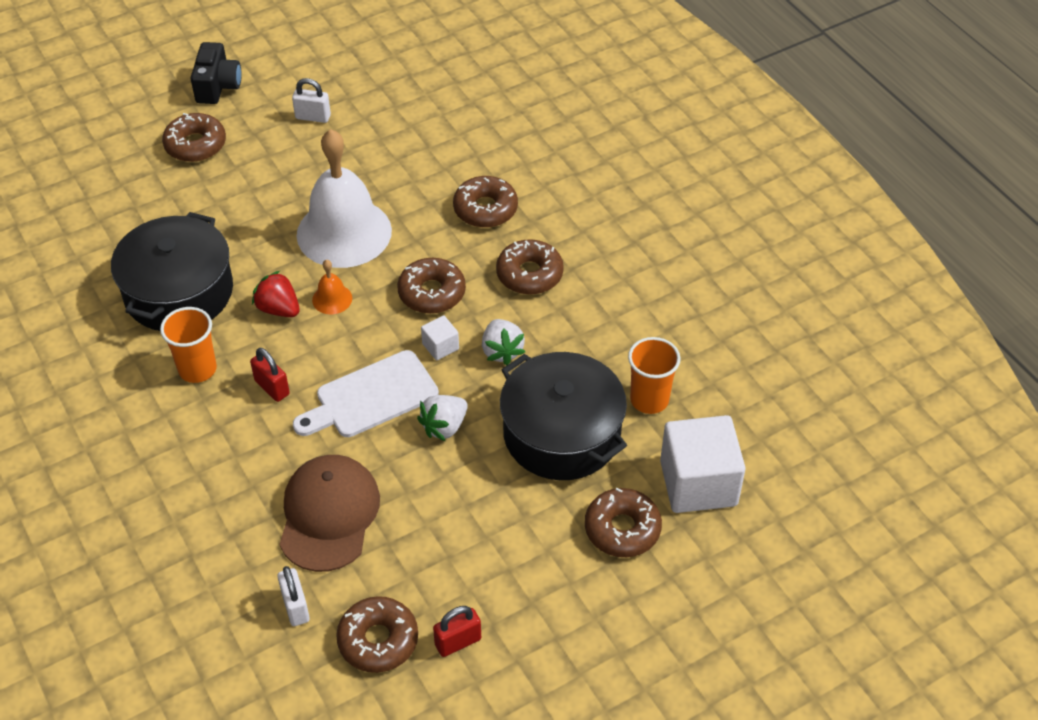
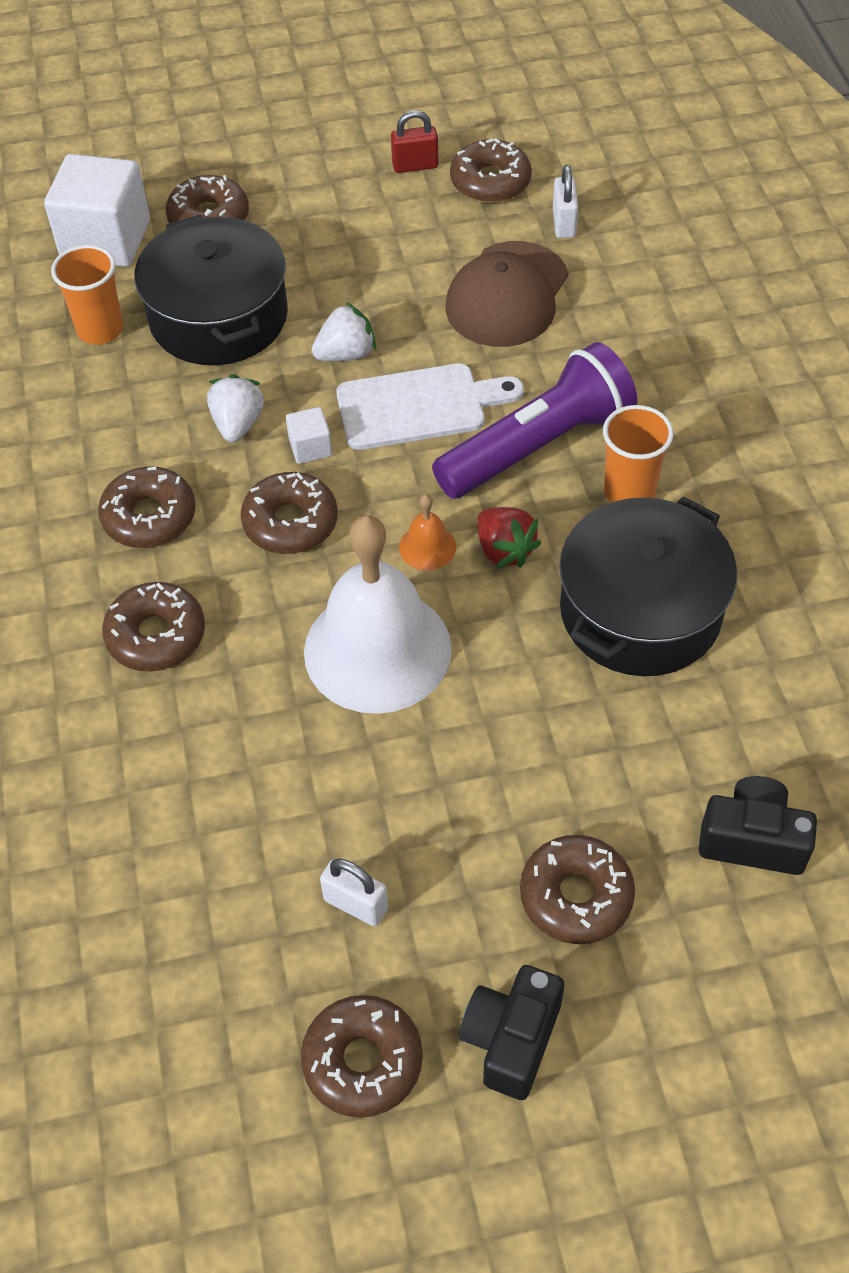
camera: 160 degrees left, 5 degrees up
(99, 189) = (752, 840): none -> black camera
(272, 387) = (538, 446): red padlock -> purple flashlight
(288, 64) = (362, 1061): none -> brown donut

